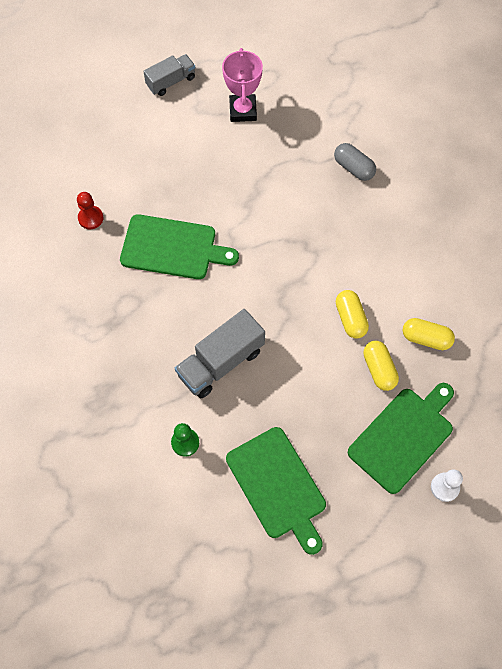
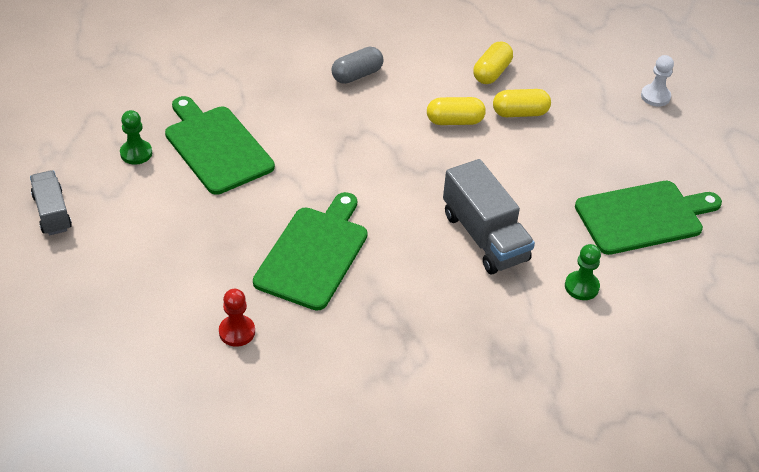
camera: 80 degrees left, 20 degrees down
(243, 110) = (136, 153): pink trophy -> green pawn
(353, 168) = (262, 79): grey capsule -> grey capsule (357, 75)
(403, 436) = (598, 112): green cutting board -> green cutting board (216, 147)

